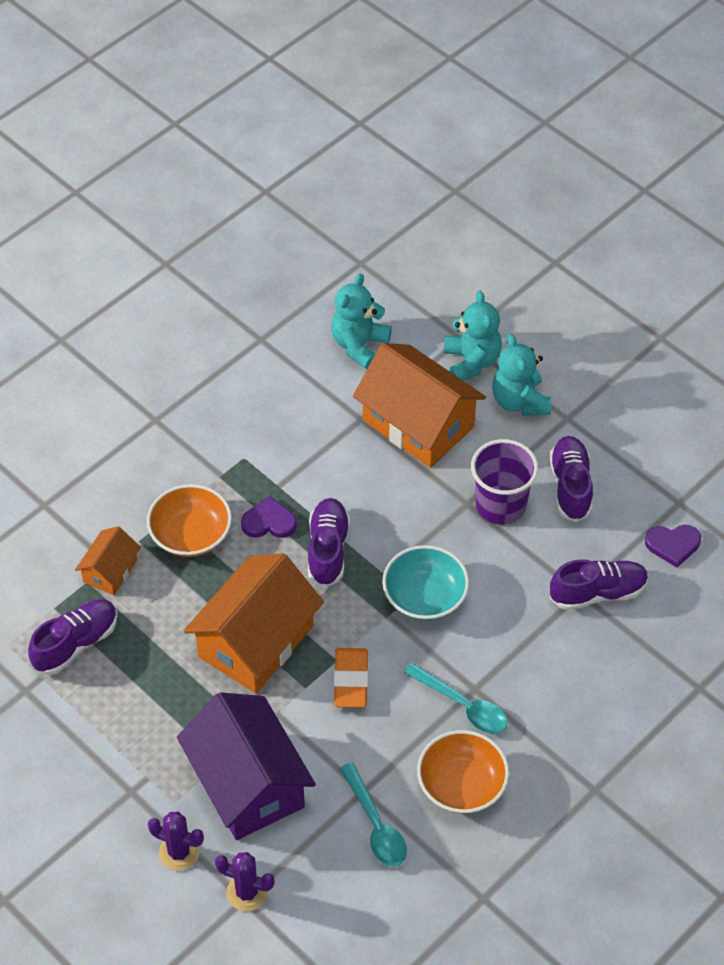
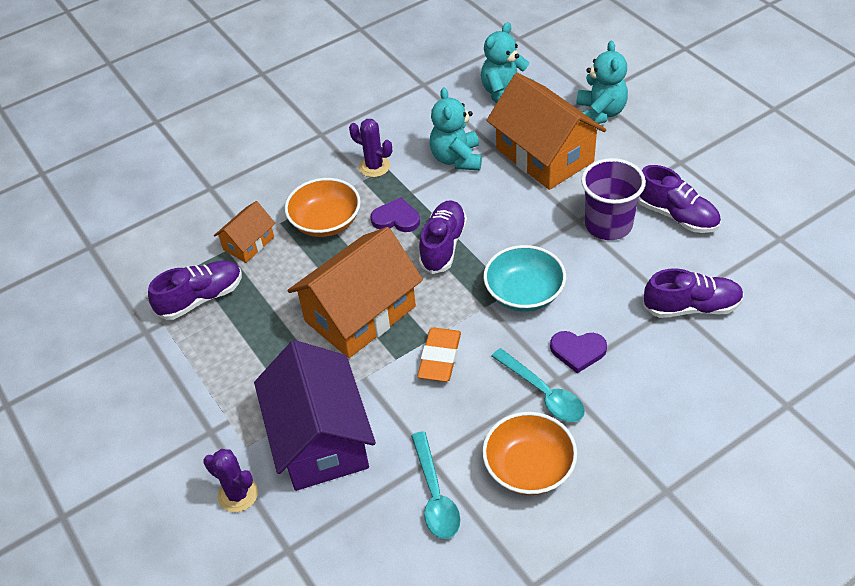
camera: 15 degrees right, 5 degrees down
(247, 892) = (292, 543): purple cactus -> purple cactus (374, 166)
(519, 401) = (638, 146): turquoise teddy bear -> turquoise teddy bear (456, 159)
(570, 486) = (676, 215): purple shoe -> purple shoe turned 120 degrees clockwise
(673, 545) = (770, 273): purple heart -> purple heart (578, 351)

